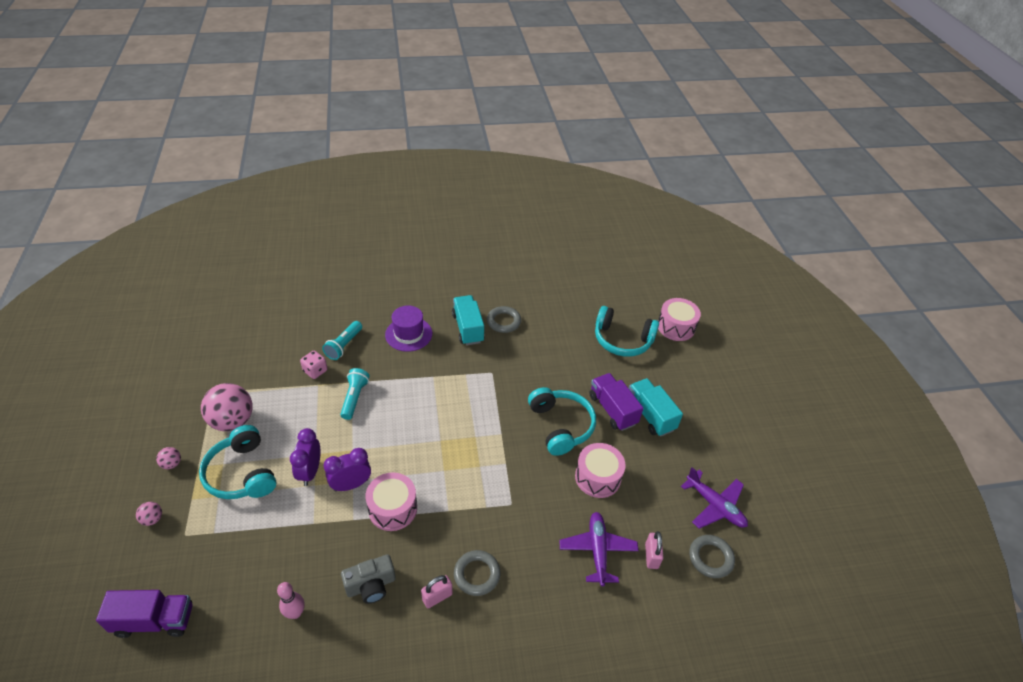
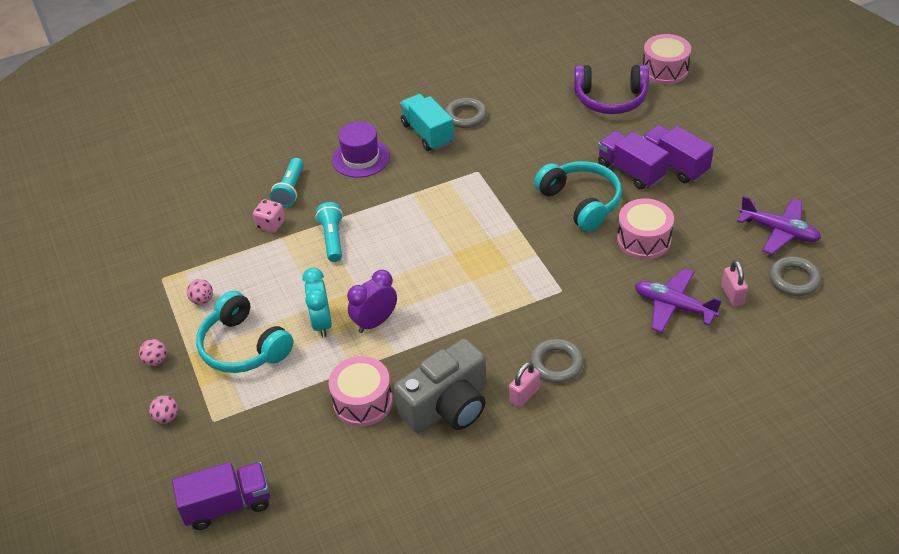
camera: 10 degrees left, 0 degrees up
(232, 421) = (202, 300): pink ball -> pink ball, size x0.44
(295, 613) = (379, 453): pink bowling pin -> none
(310, 472) = (322, 323): purple clock -> turquoise clock
(371, 585) = (448, 406): grey camera -> grey camera, size x1.62
(393, 508) = (434, 331): pink drum -> pink drum (363, 401)
(597, 550) = (674, 306): purple plane -> purple plane turned 45 degrees counterclockwise
(622, 340) = (610, 99): turquoise headphones -> purple headphones
(650, 415) = (674, 165): turquoise truck -> purple truck

